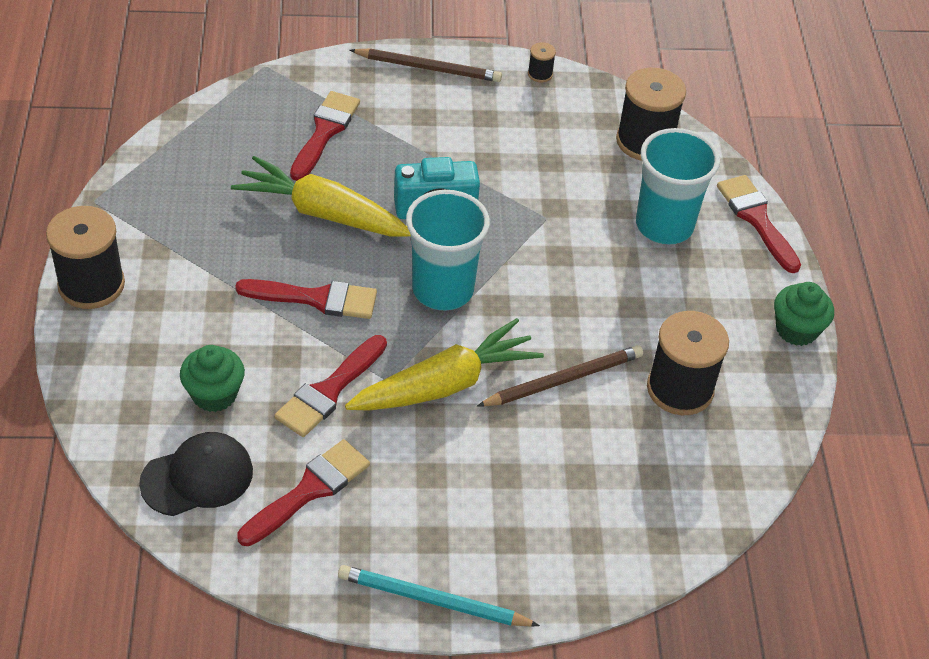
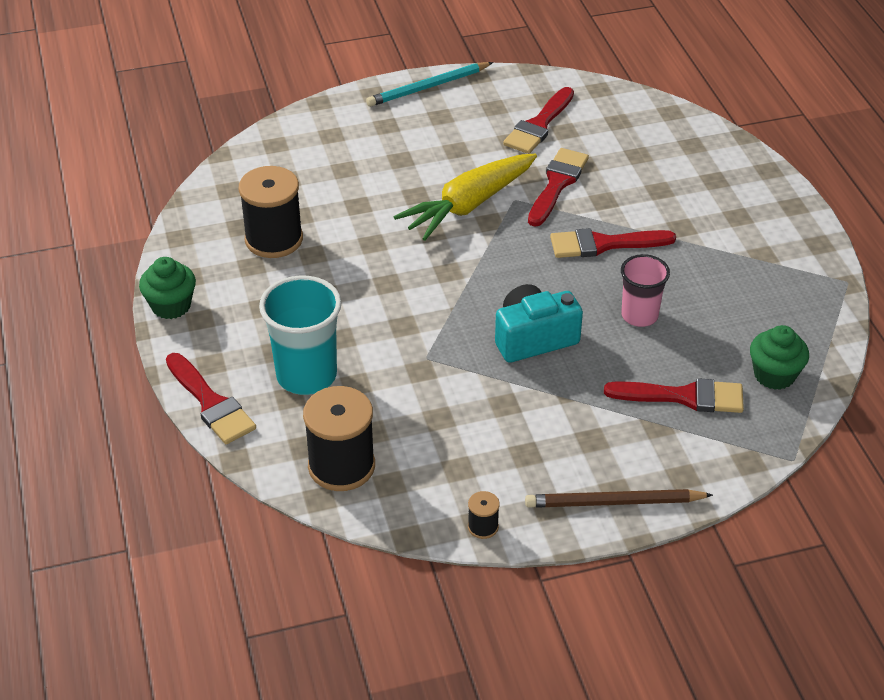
camera: 170 degrees right, 5 degrees down
(91, 285) = (792, 217): black spool -> none
(197, 477) = (621, 118): black cap -> none
(214, 394) = (642, 165): green cupcake -> green cupcake (774, 375)
(322, 213) = (639, 315): yellow carrot -> pink cup
(325, 132) = (684, 396): red brush -> red brush turned 90 degrees counterclockwise
(432, 600) = (428, 87): turquoise pencil -> turquoise pencil turned 150 degrees clockwise
(443, 290) = (499, 273): turquoise cup -> none
(563, 379) = (373, 227): brown pencil -> none

